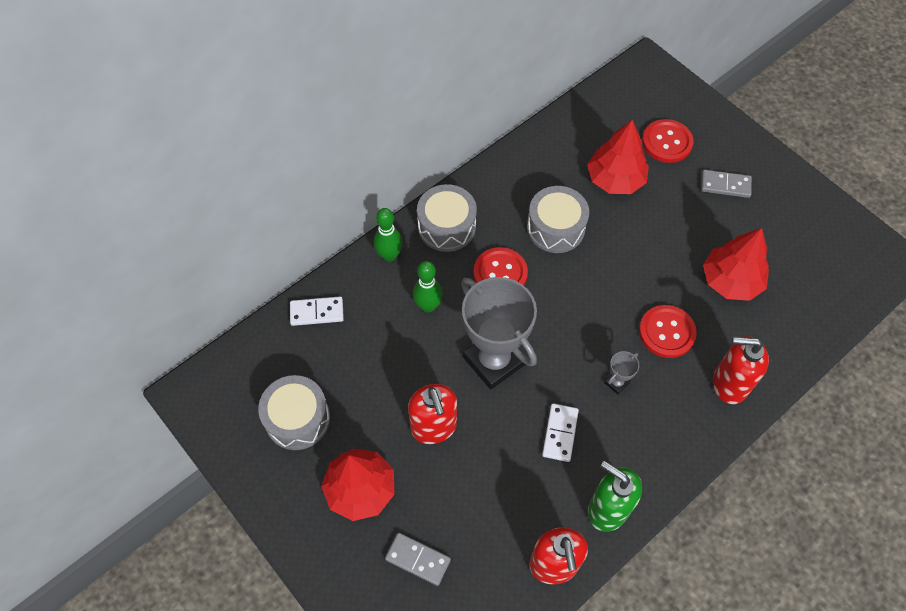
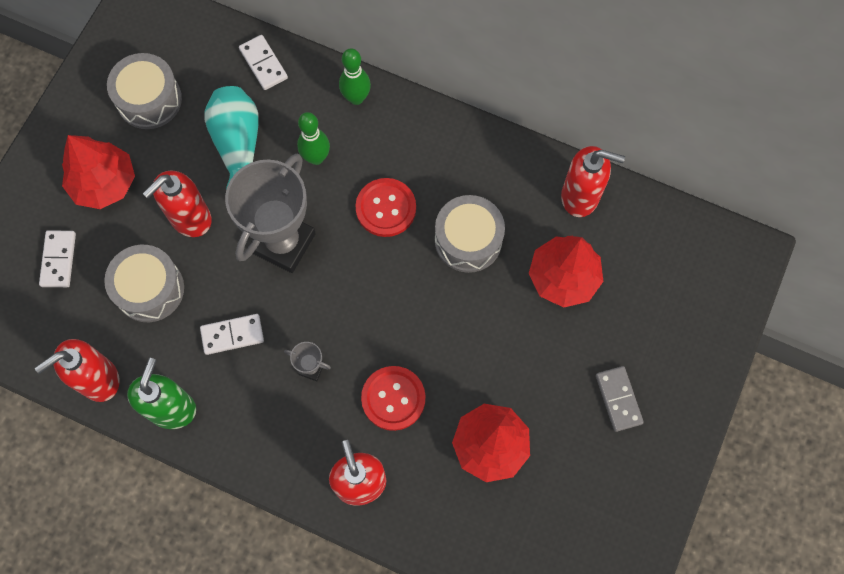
camera: 65 degrees right, 10 degrees up
(383, 361) = (238, 144): none -> turquoise vase
(418, 559) = (58, 260): grey domino -> white domino
(446, 226) = (416, 135): grey drum -> grey drum (149, 289)
(555, 142) = (580, 196): none -> red soap dispenser
(667, 142) = (645, 314): red button -> none

